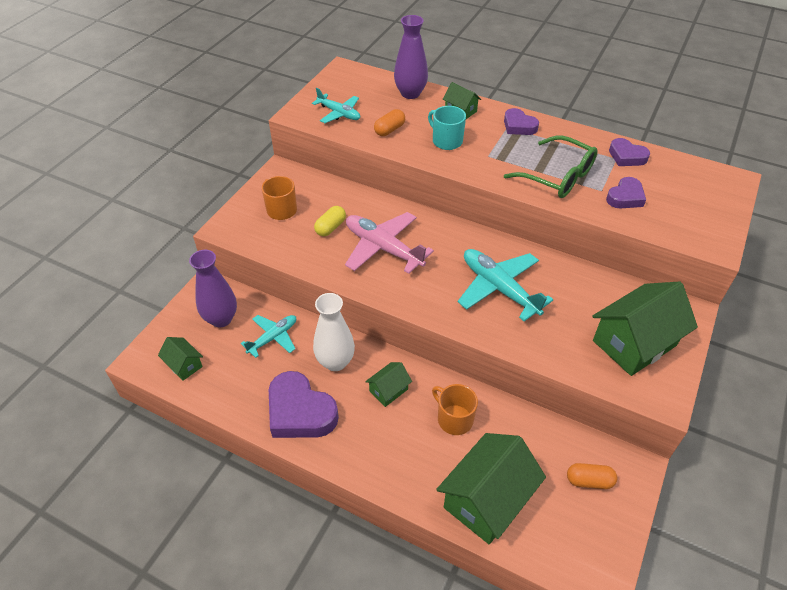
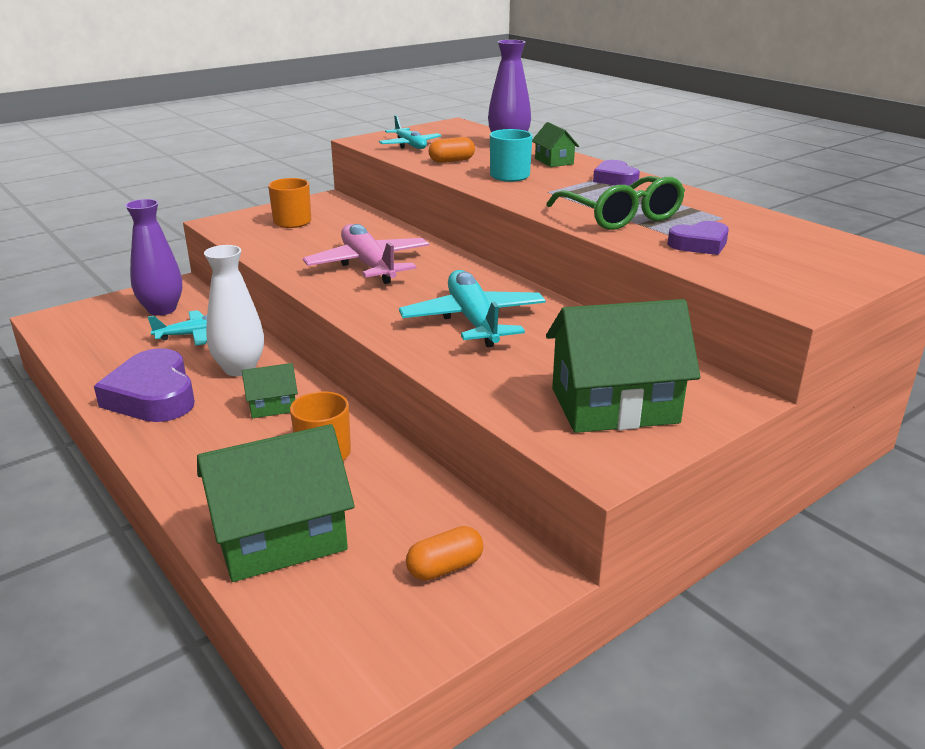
camera: 25 degrees right, 20 degrees down
(184, 365) = (84, 332): green house -> none
(330, 227) = (329, 241): yellow capsule -> none
(589, 481) = (445, 567): orange capsule -> orange capsule turned 60 degrees counterclockwise
(626, 156) = (740, 218): purple heart -> none

